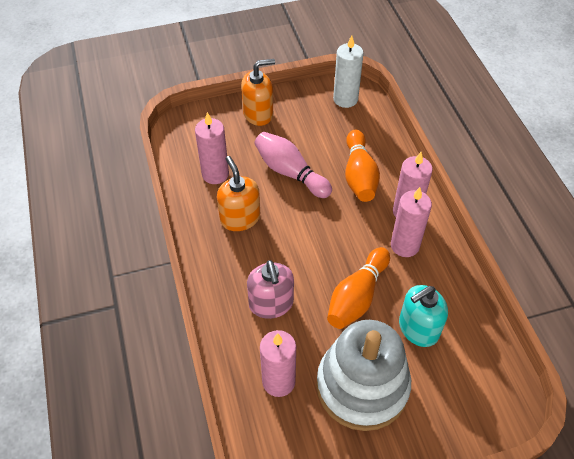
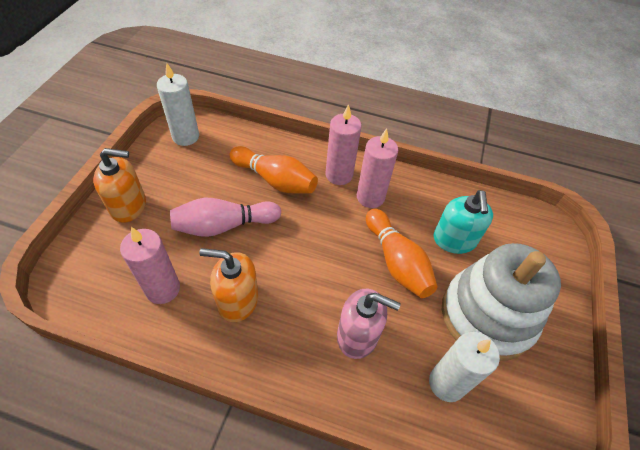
camera: 60 degrees left, 0 degrees up
(258, 114) = (129, 206): orange soap dispenser -> orange soap dispenser turned 75 degrees clockwise
(278, 381) = (446, 383): pink candle -> white candle

